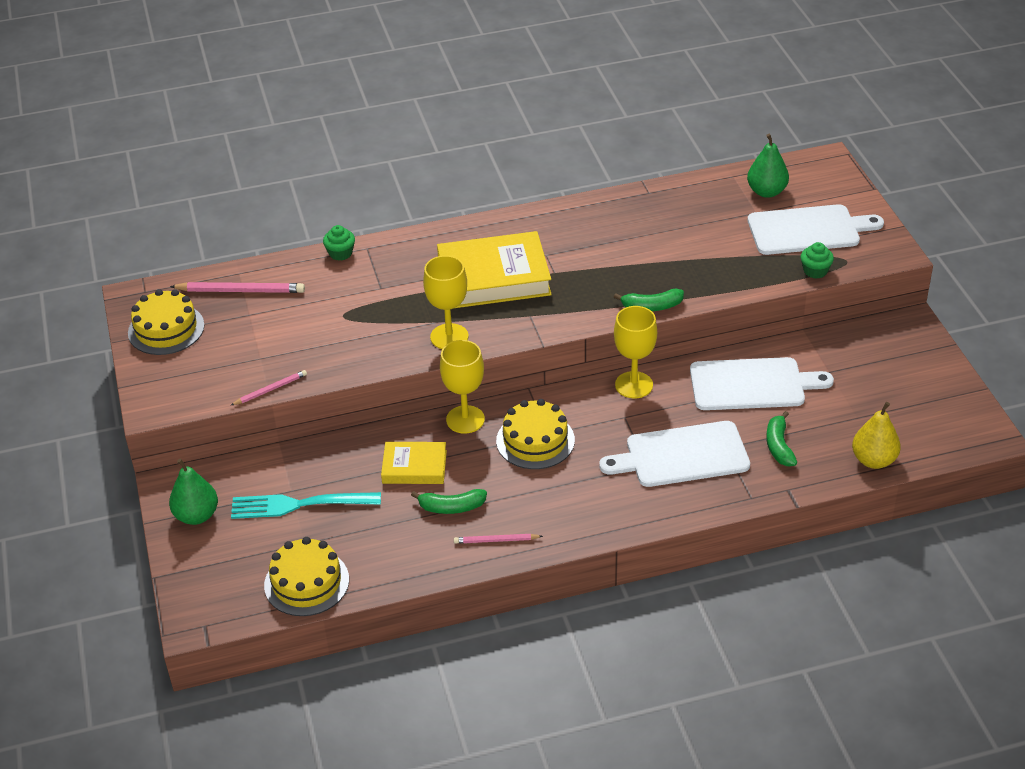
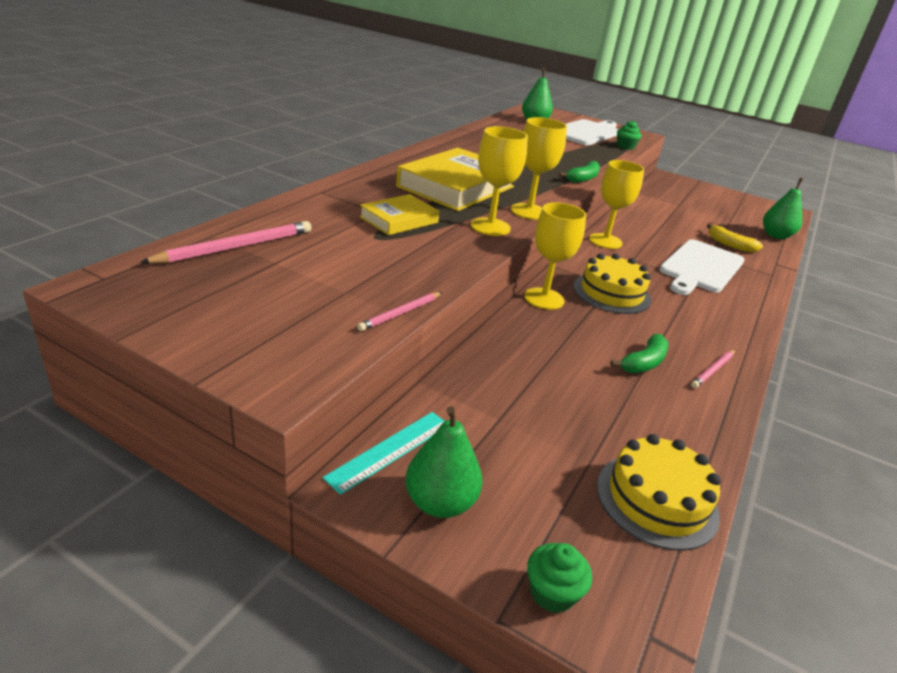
camera: 50 degrees left, 10 degrees down
(166, 329) = (185, 303): yellow cake -> none
(208, 475) = (390, 450): none -> turquoise ruler
(270, 389) = (401, 313): pink pencil -> pink pencil turned 150 degrees counterclockwise
(300, 504) = (528, 427): turquoise fork -> none
(340, 253) = (301, 199): green cupcake -> green cupcake (552, 592)
(414, 467) = (567, 347): yellow book -> yellow book (399, 220)
(514, 331) = (529, 211): none -> yellow goblet
(752, 384) = (660, 221): white cutting board -> none
(779, 446) = (729, 245): green banana -> yellow banana
(873, 460) = (776, 236): yellow pear -> green pear

